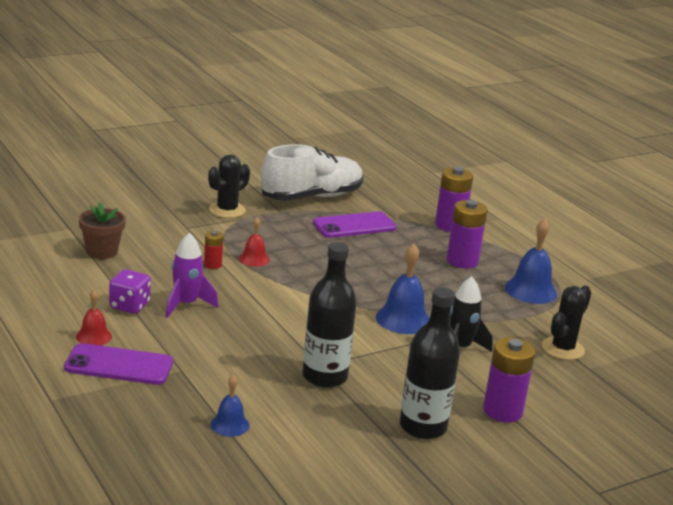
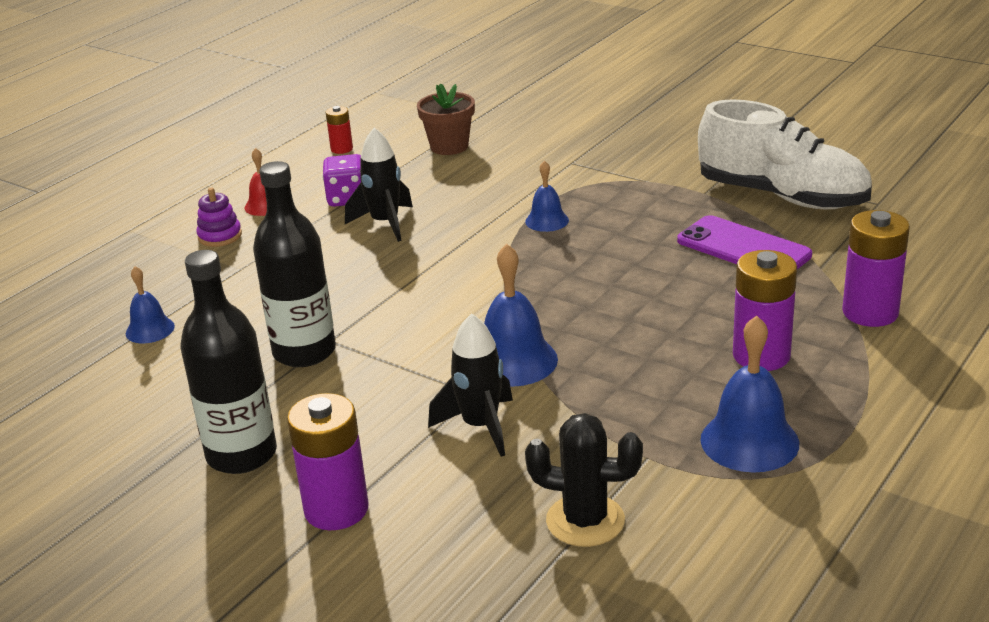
camera: 70 degrees right, 5 degrees up
(119, 365) = (220, 236): purple phone -> purple stacking toy
(186, 304) = (385, 223): purple rocket -> black rocket
(212, 265) = (498, 205): red battery -> red battery (341, 149)
(227, 210) = (652, 166): black cactus -> none
(254, 259) = (547, 221): red bell -> blue bell

